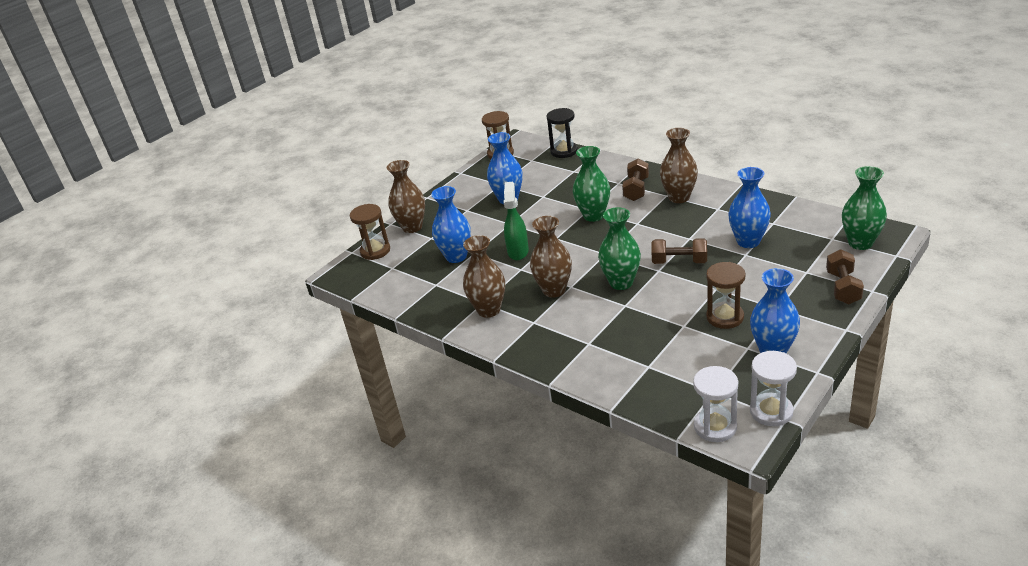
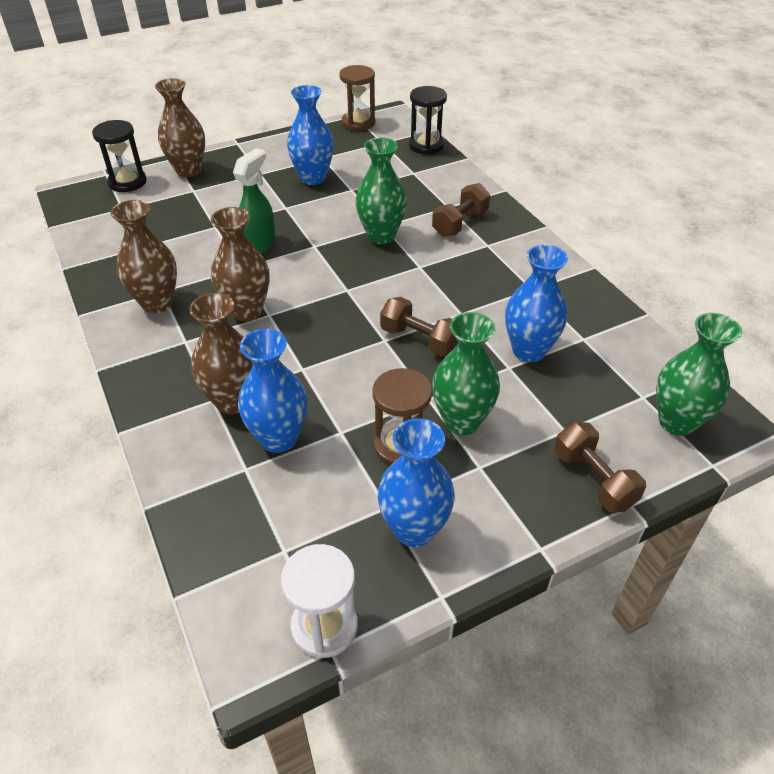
camera: 20 degrees right, 10 degrees up
(375, 251) = (127, 182): brown hourglass -> black hourglass
(456, 256) = (193, 223): blue vase -> blue vase (278, 438)
(621, 283) = (327, 336): green vase -> green vase (461, 421)
(679, 197) = (499, 254): brown vase -> brown vase (233, 401)
(715, 427) = (234, 608): white hourglass -> none
(843, 288) = (593, 479): brown dumbbell -> brown dumbbell turned 60 degrees counterclockwise

